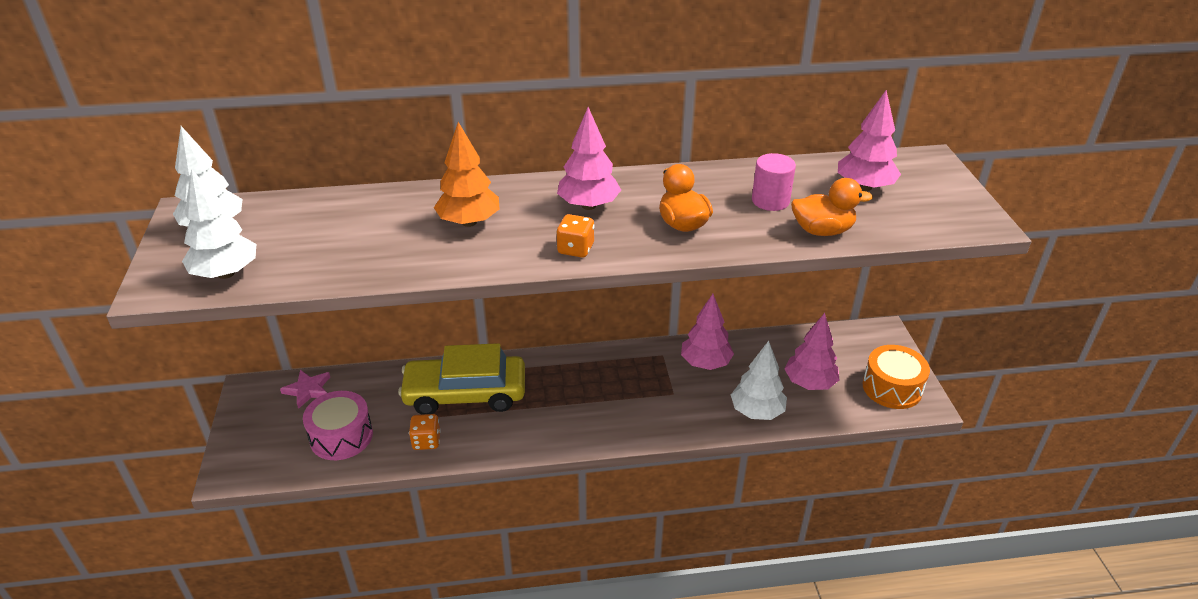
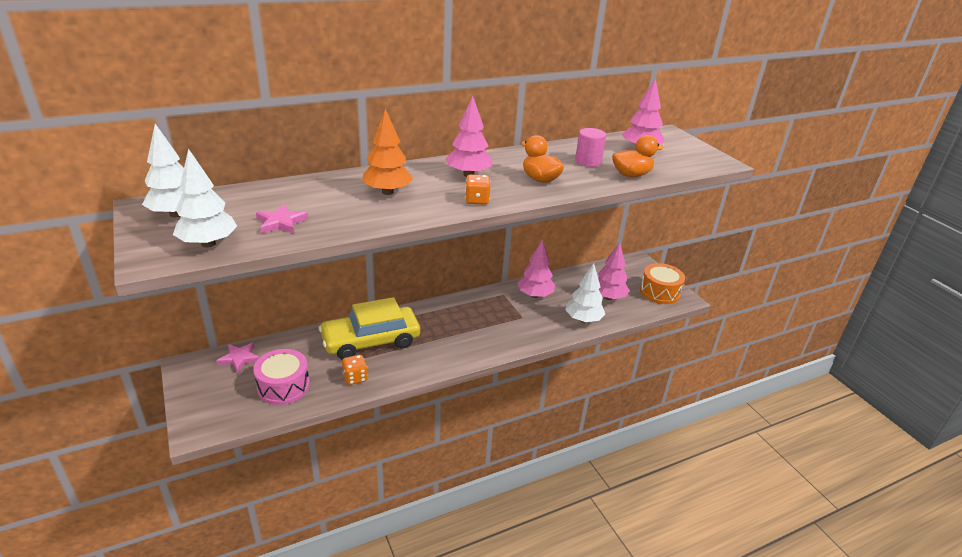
camera: 20 degrees left, 5 degrees down
(320, 253) = (281, 222): none -> pink star

